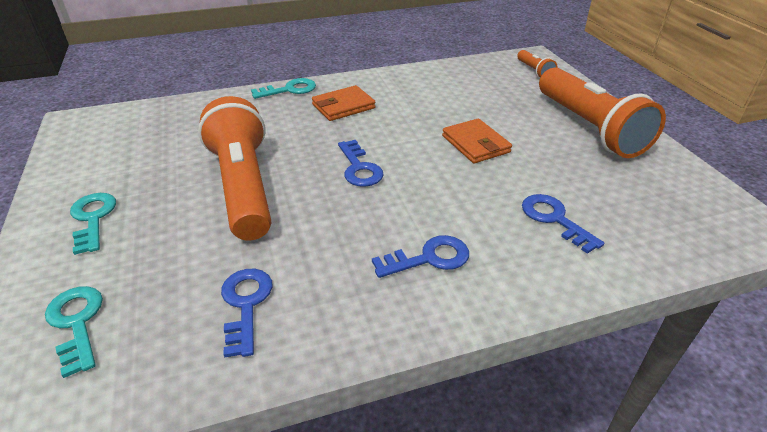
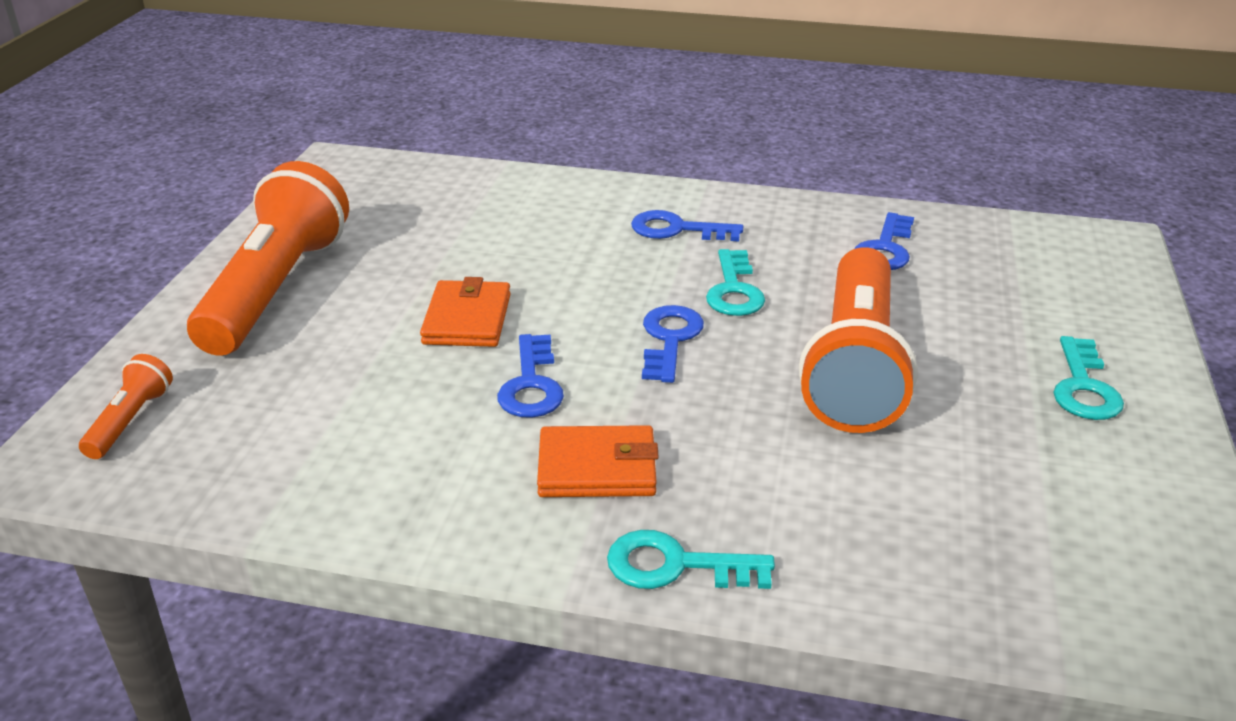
camera: 150 degrees left, 5 degrees down
(77, 323) = (1062, 282): turquoise key -> turquoise key (734, 290)
(554, 219) = (507, 219): blue key -> blue key (531, 385)

